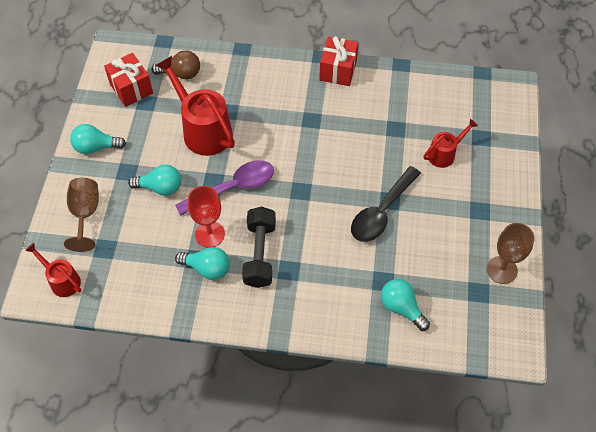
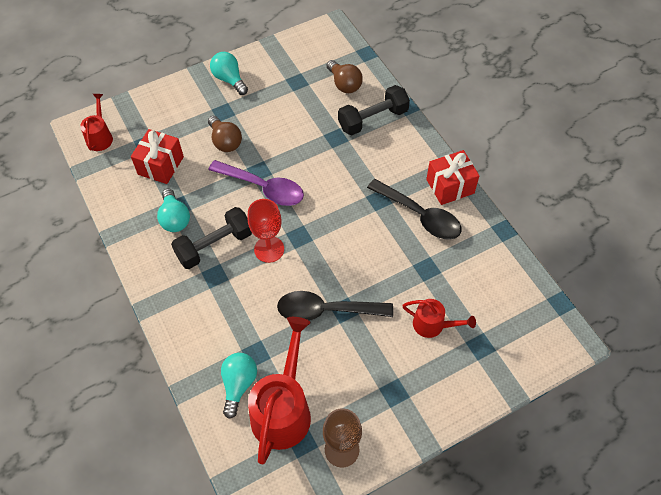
camera: 55 degrees right, 0 degrees up
(85, 214) = (166, 112): brown goblet -> none
(131, 89) = (301, 64): red gift -> red gift (160, 165)
(160, 188) = (225, 141): turquoise light bulb -> brown light bulb
(202, 130) = (302, 133): red watering can -> red watering can (283, 409)
(210, 234) = (207, 200): red goblet -> red goblet (269, 249)
(233, 77) = (373, 119): none -> black dumbbell
(347, 104) = (419, 215): none -> black spoon

